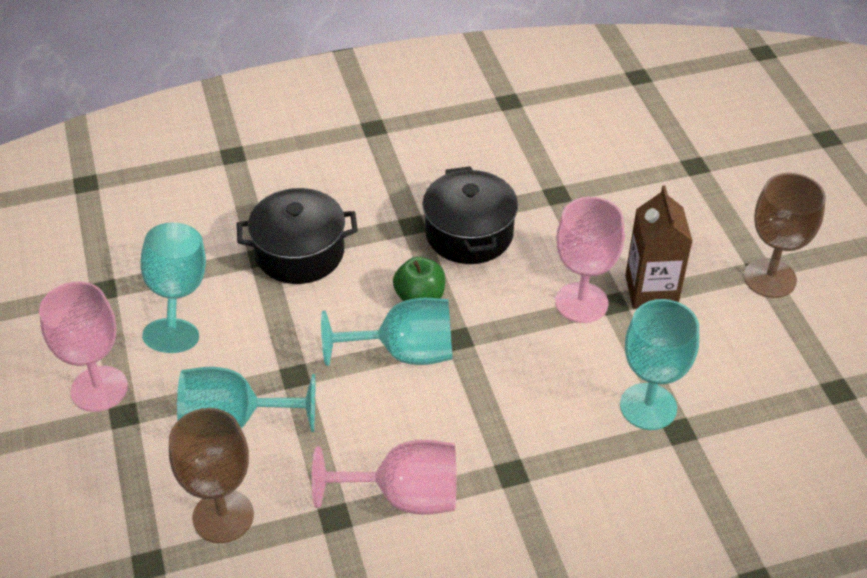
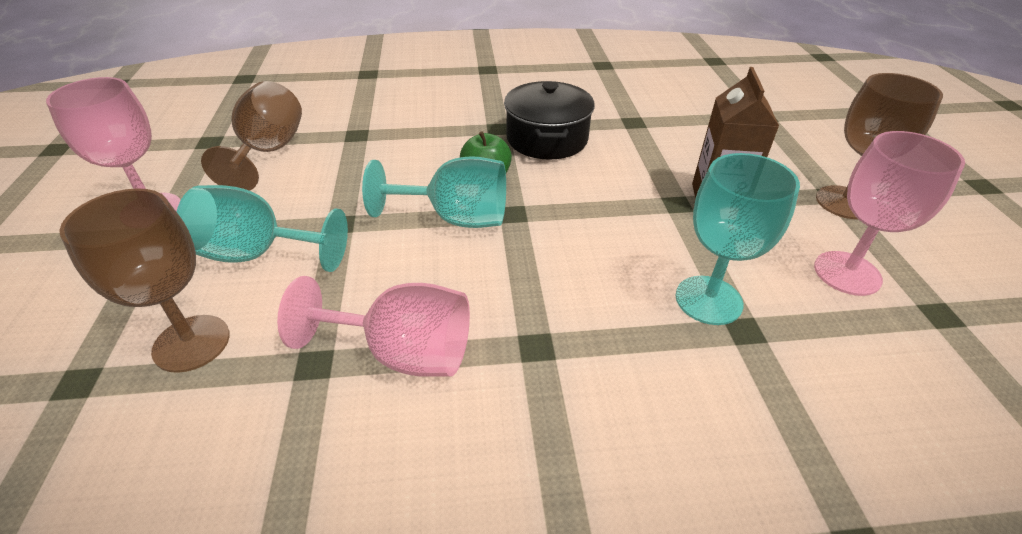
camera: 10 degrees right, 5 degrees down
(177, 295) = (268, 152): turquoise goblet -> brown goblet
(299, 253) = (390, 136): black pot -> none
(581, 302) = (645, 199): pink goblet -> pink goblet (847, 273)

